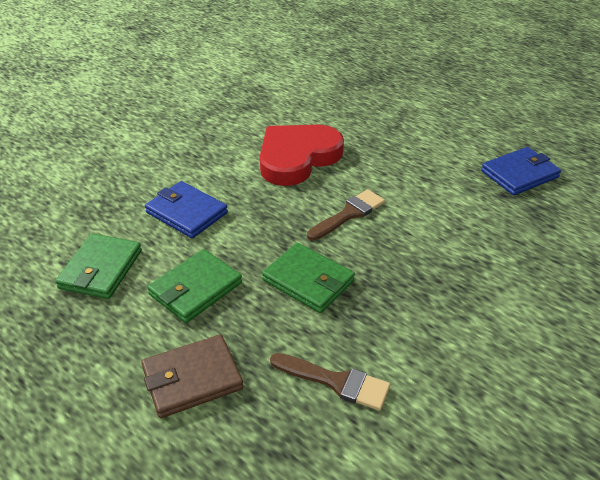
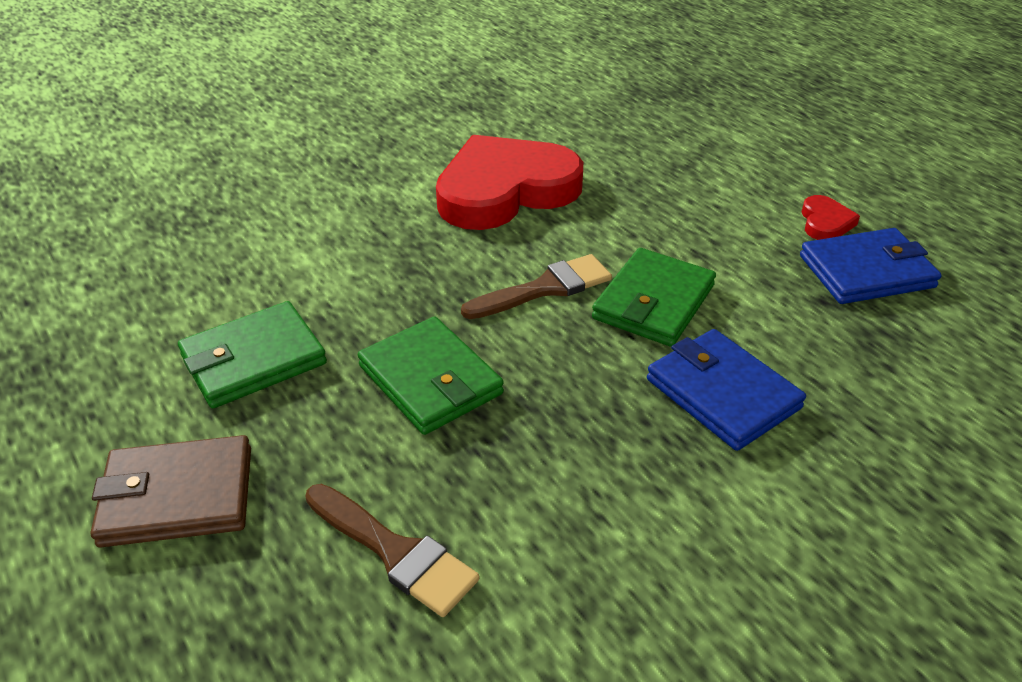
camera: 15 degrees right, 0 degrees up
(101, 269) = (135, 305): green wallet -> green wallet (653, 302)
(187, 213) = (299, 245): blue wallet -> blue wallet (722, 393)
(486, 149) = (825, 222): none -> red heart

